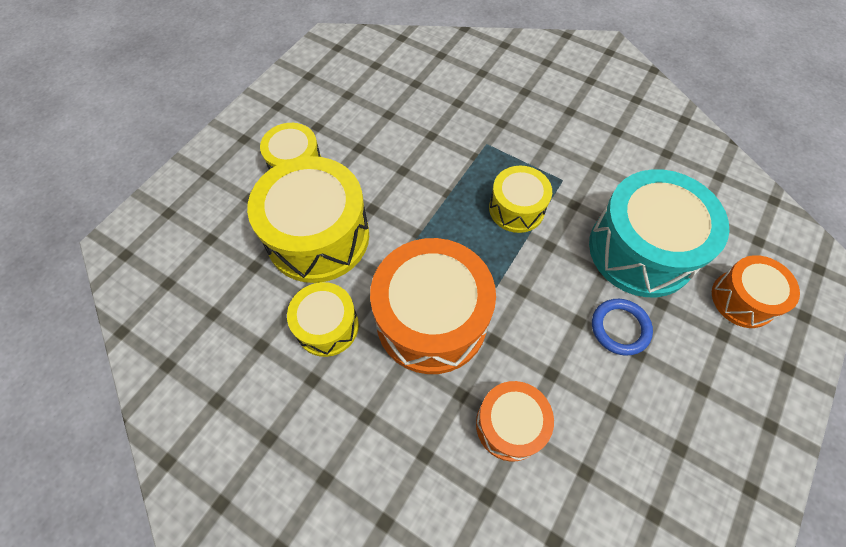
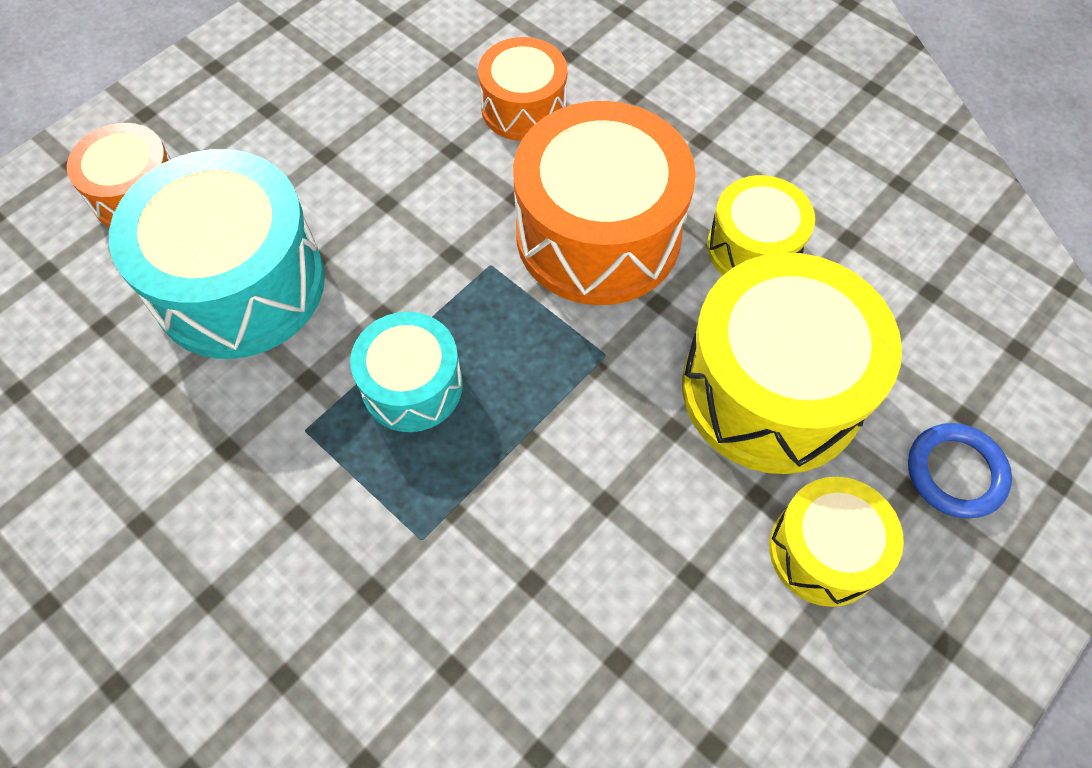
camera: 170 degrees left, 0 degrees up
(516, 209) = (412, 386): yellow drum -> turquoise drum
(620, 328) = (334, 186): blue ring -> blue ring (955, 473)

